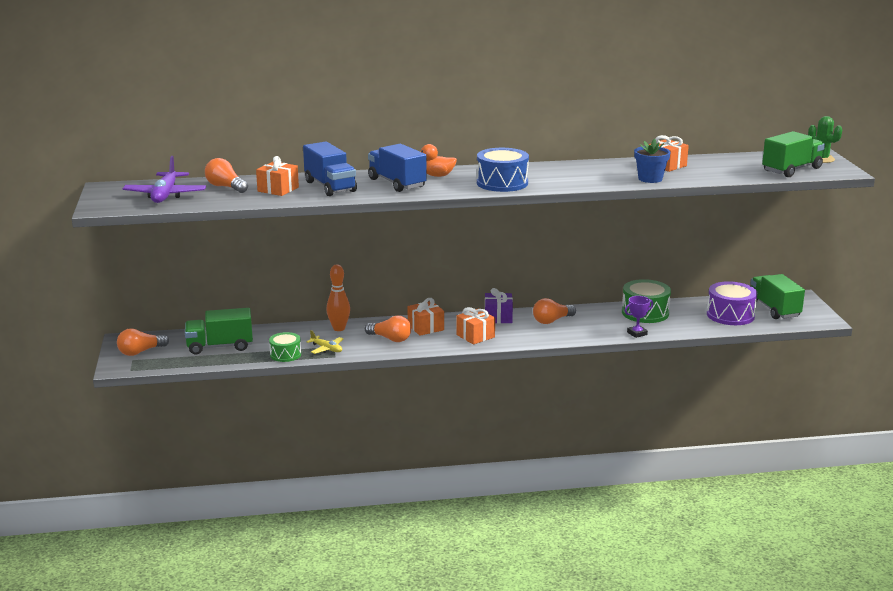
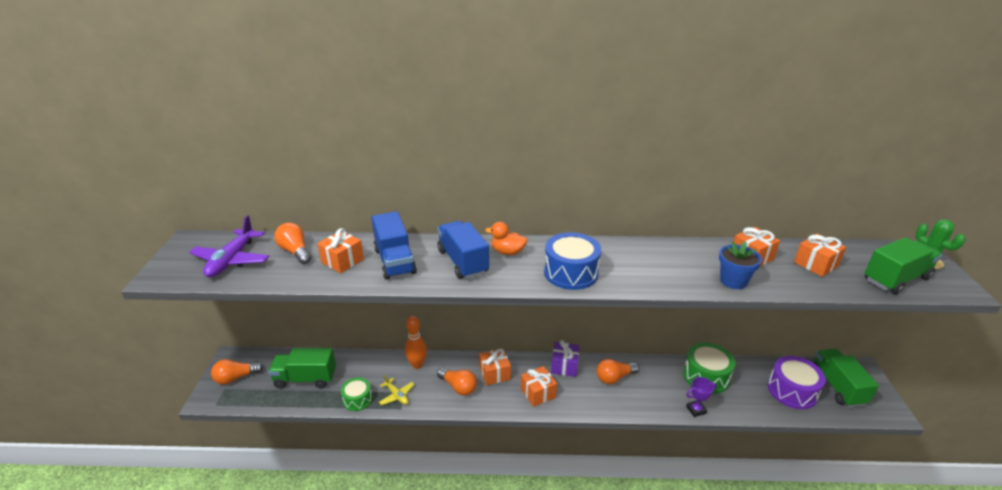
camera: 10 degrees right, 10 degrees up
(723, 166) = (815, 264): none -> orange gift

